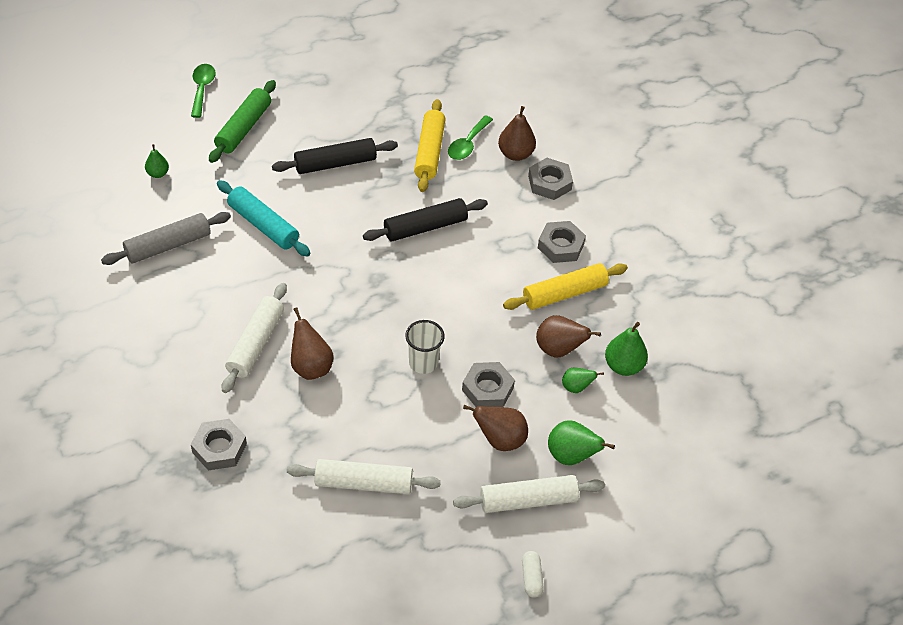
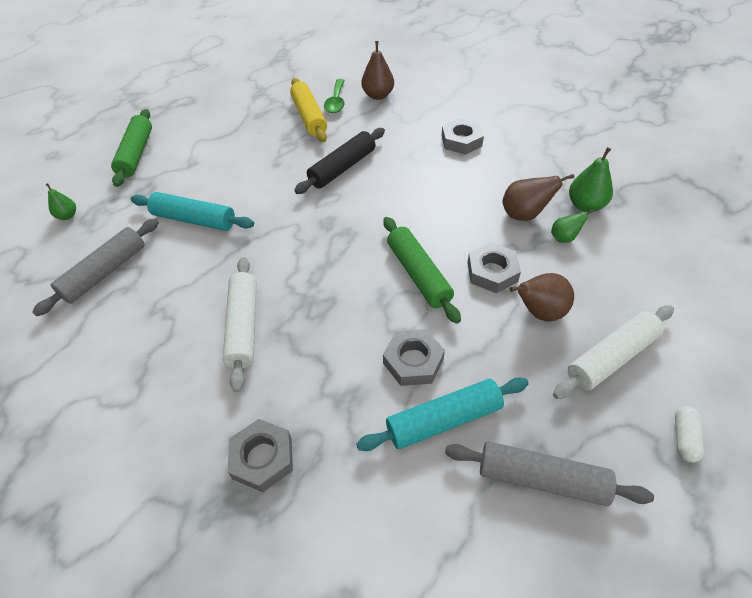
camera: 20 degrees left, 0 degrees up
(202, 89) = (83, 139): green spoon -> none
(311, 367) = (313, 324): brown pear -> none
(335, 163) = (234, 151): black rolling pin -> none
(363, 483) = (443, 420): white rolling pin -> turquoise rolling pin
(404, 553) = (541, 479): none -> grey rolling pin
(423, 363) = (418, 274): white cup -> green rolling pin
(531, 578) = (684, 438): white capsule -> white capsule turned 45 degrees clockwise
(549, 183) = (418, 104): grey nut -> grey nut (413, 361)
(564, 293) = (492, 172): yellow rolling pin -> none
(571, 456) = (611, 297): green pear -> none

